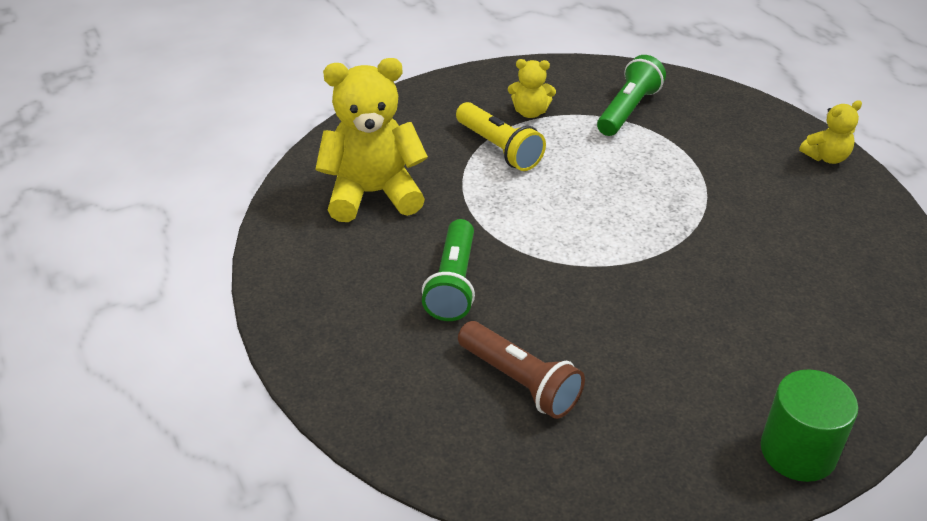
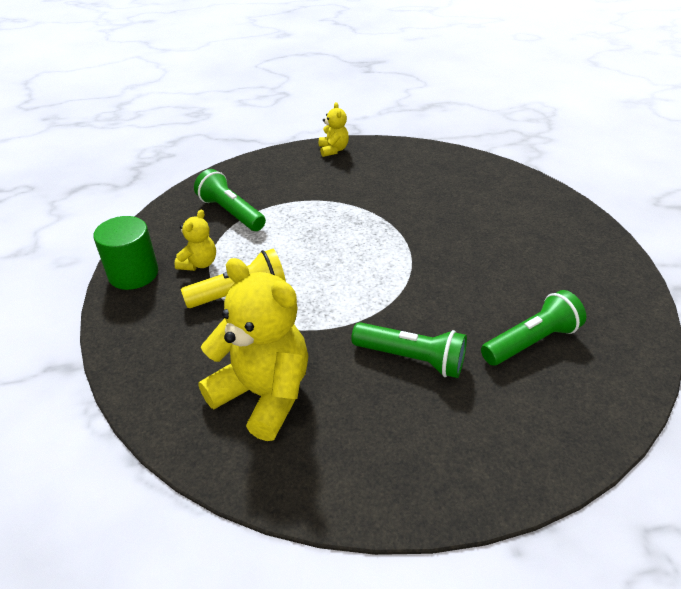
camera: 75 degrees left, 0 degrees up
(373, 194) = (263, 394): yellow teddy bear -> yellow teddy bear turned 120 degrees clockwise
(520, 381) = (530, 341): brown flashlight -> green flashlight
(798, 451) = (592, 234): green cylinder -> green cylinder (133, 274)

